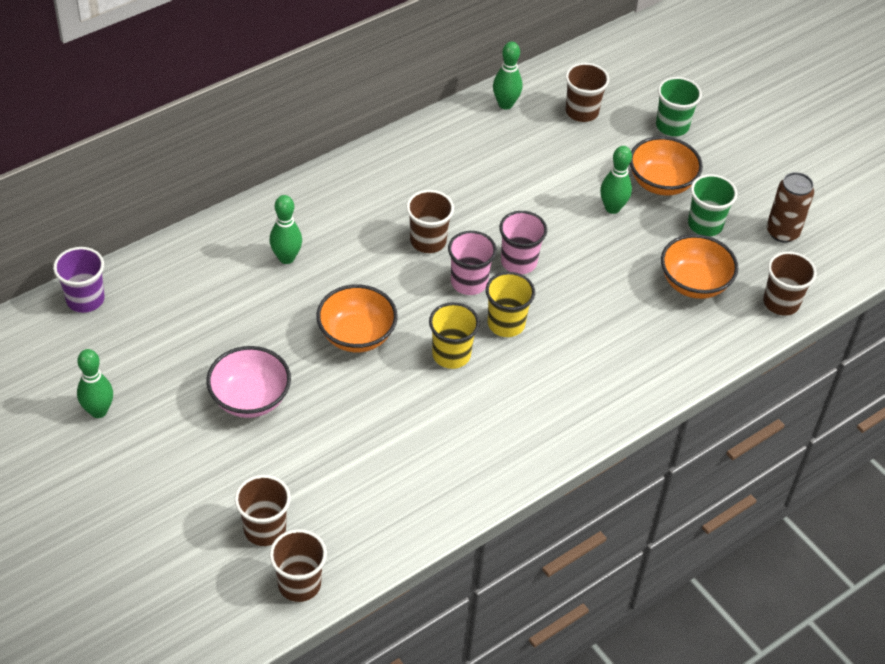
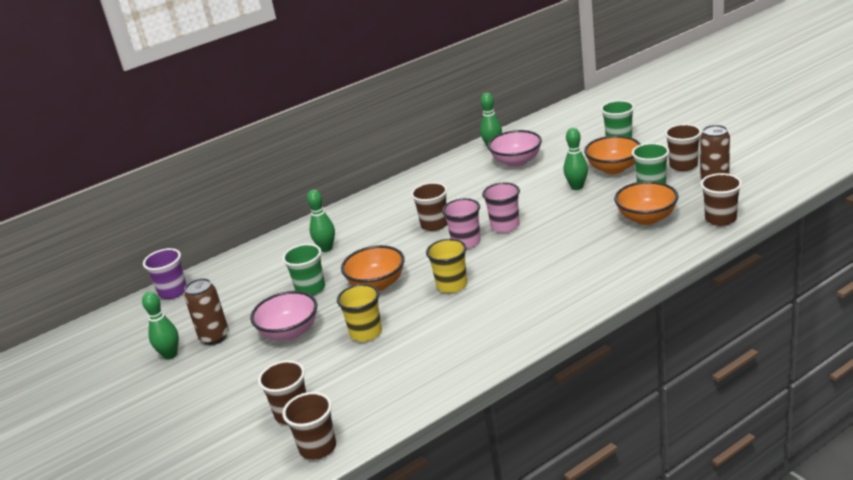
camera: 10 degrees right, 20 degrees down
(153, 390) = (214, 337): none -> brown can
(270, 327) = (310, 289): none -> green cup
(506, 324) = (496, 261): yellow cup -> yellow cup (366, 333)
(536, 141) = (516, 162): none -> pink bowl
(582, 112) = (550, 142): brown cup -> brown cup (683, 165)

